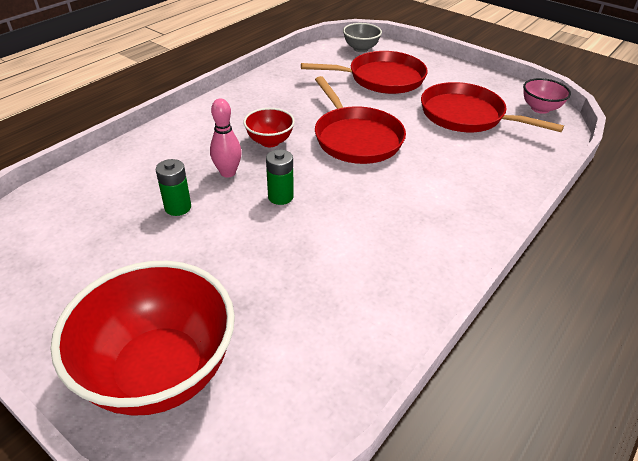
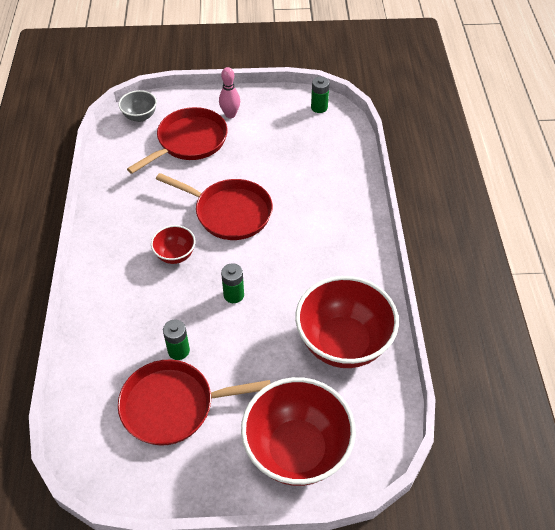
camera: 40 degrees left, 10 degrees up
(228, 173) = (178, 301): pink bowling pin -> pink bowling pin (230, 114)
(337, 306) = (343, 343): none -> red bowl
(466, 116) = (280, 144): red pan -> red pan (173, 405)
(540, 108) = (319, 107): pink bowl -> green battery

